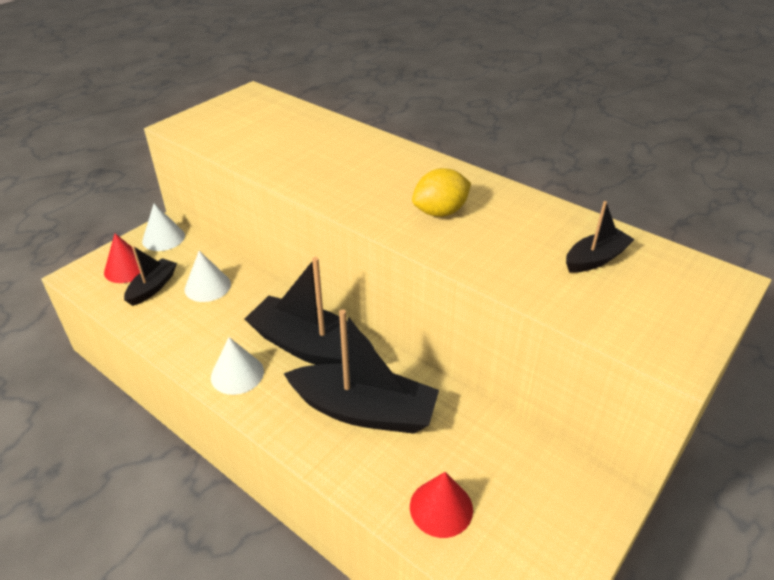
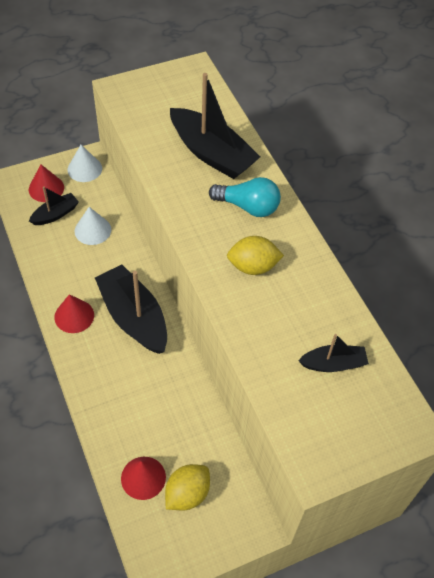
camera: 25 degrees right, 15 degrees up
(237, 374) = (74, 316): white cone -> red cone
(364, 410) = (139, 385): black boat -> black boat (211, 153)
(393, 170) = (248, 207): none -> turquoise light bulb
(506, 499) = (187, 494): none -> yellow lemon

